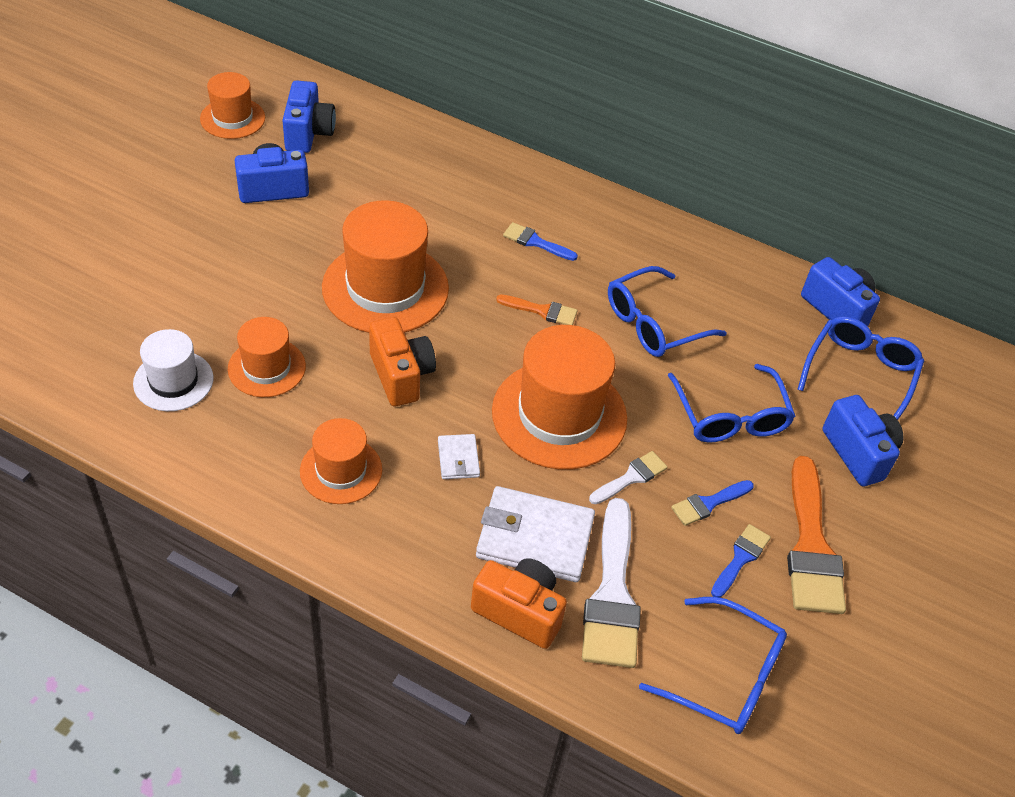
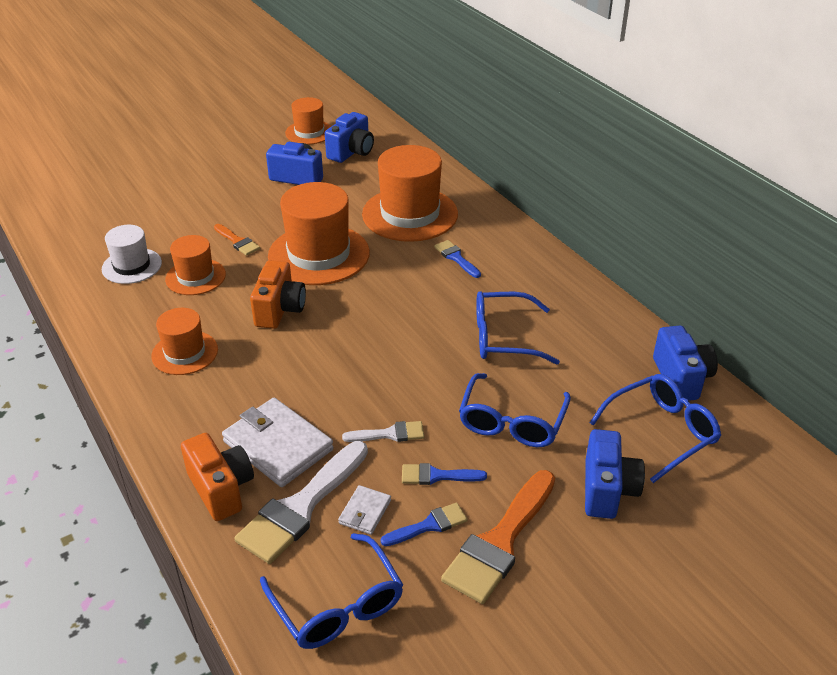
camera: 35 degrees right, 10 degrees down
(458, 459) = (271, 374): white wallet -> white wallet (365, 512)
(542, 311) = (420, 302): orange brush -> orange brush (237, 241)
(559, 415) = (371, 372): orange hat -> orange hat (410, 214)

